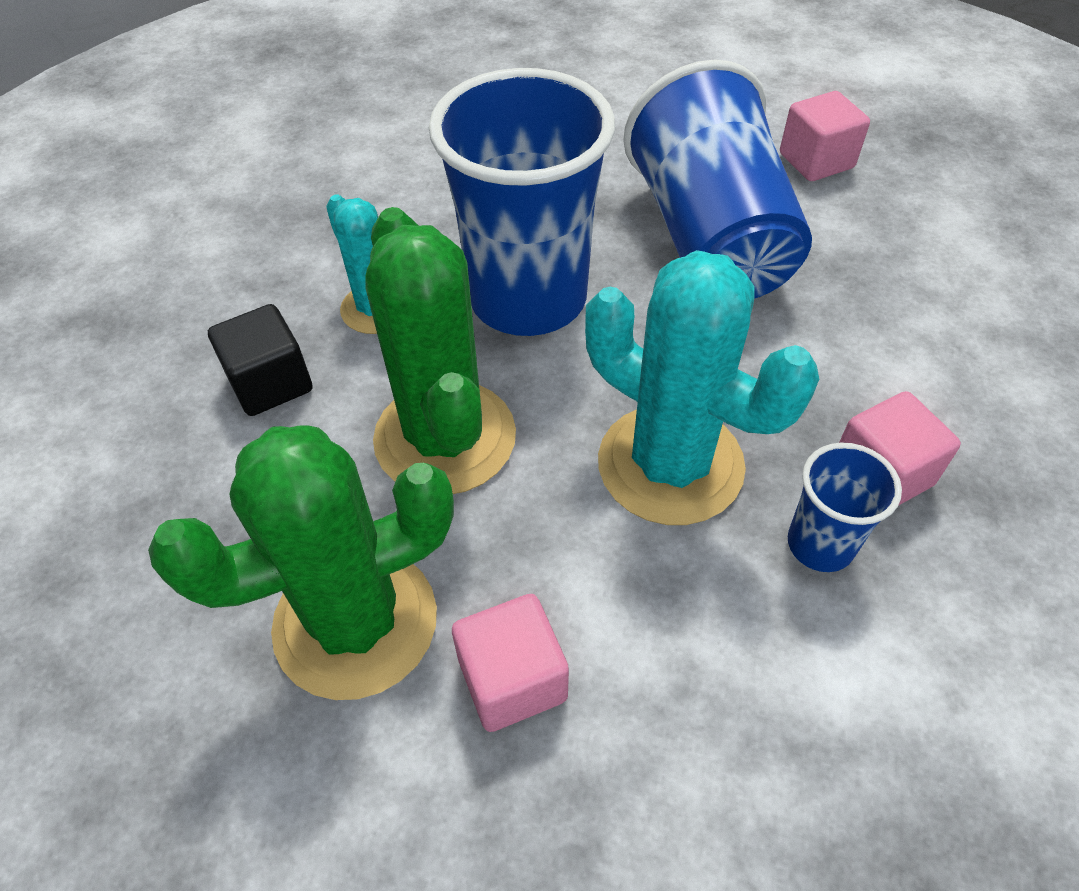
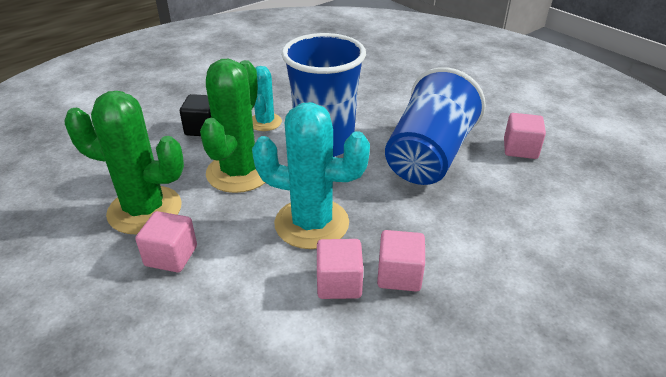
camera: 35 degrees right, 15 degrees down
(670, 464) = (311, 223): turquoise cactus -> turquoise cactus turned 60 degrees counterclockwise
(820, 544) = (339, 283): blue cup -> pink cube

